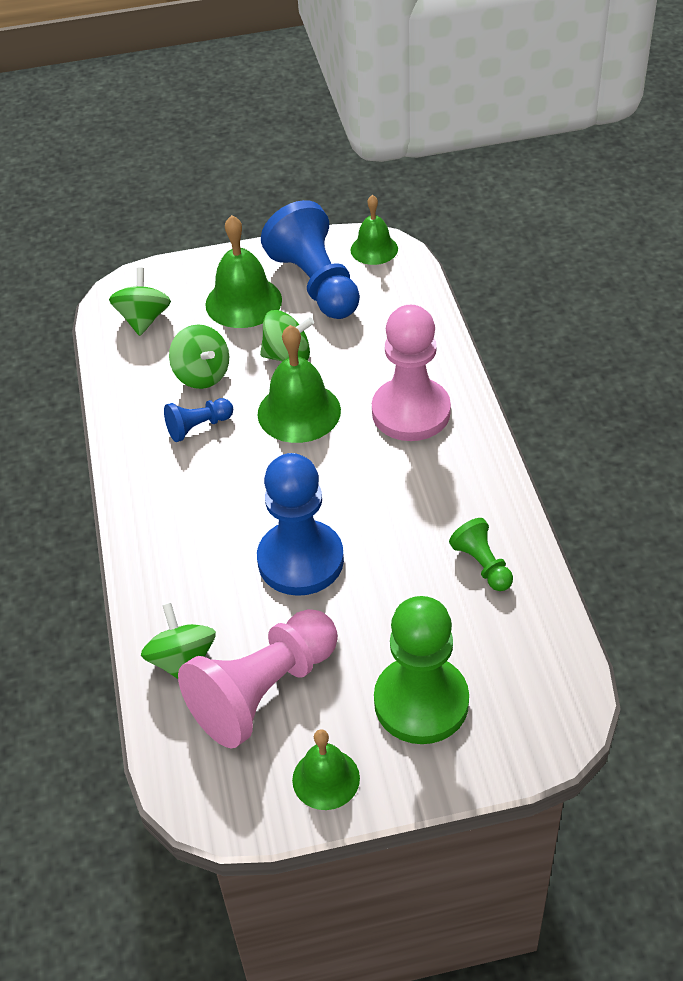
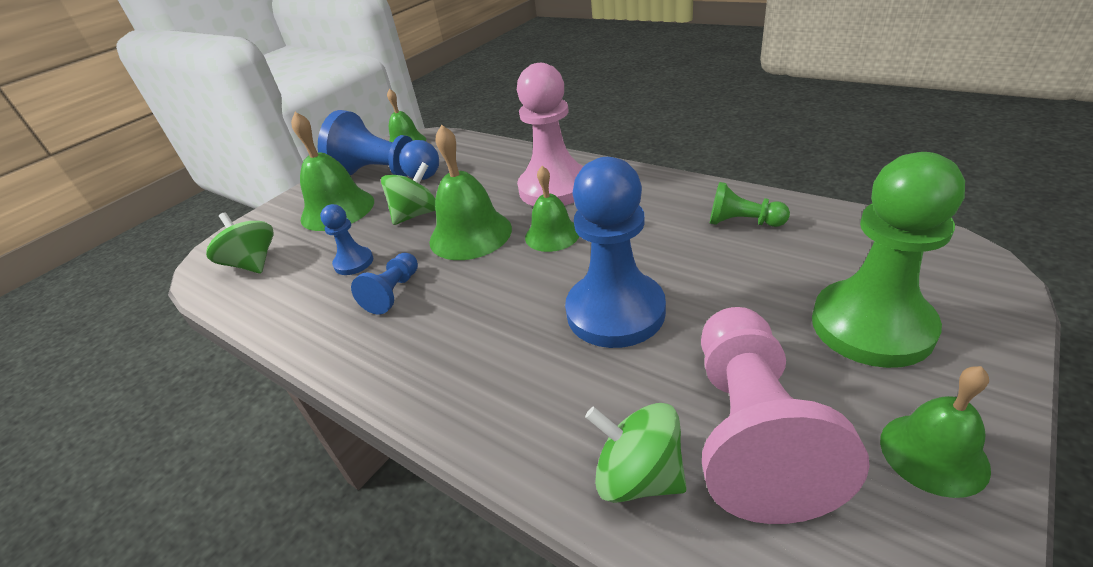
camera: 40 degrees left, 10 degrees down
(202, 375) = (354, 262): green spinning top -> blue pawn
(348, 461) = (552, 235): none -> green bell

